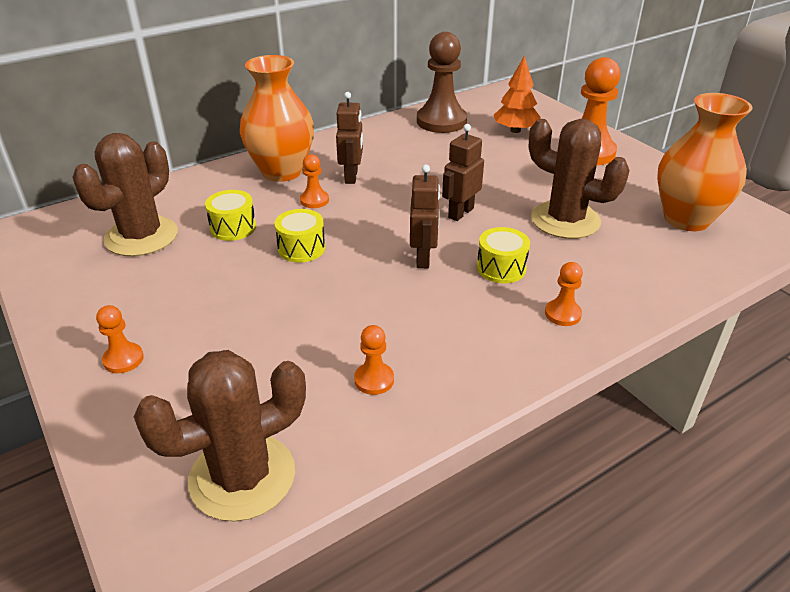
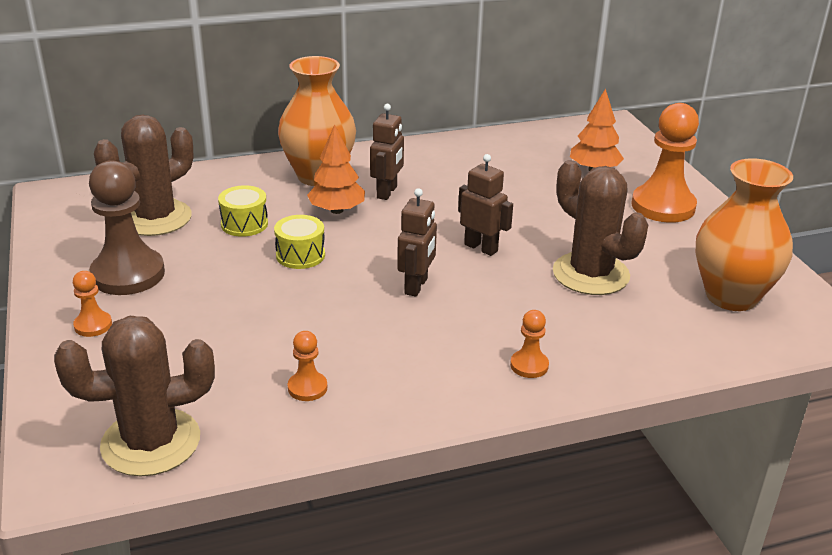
camera: 15 degrees right, 5 degrees down
(314, 200) = (337, 210): orange pawn -> orange tree
(441, 121) = (516, 148): brown pawn -> brown pawn (128, 274)
(460, 213) = (481, 248): brown robot -> brown robot turned 75 degrees clockwise
(501, 268) = (491, 310): yellow drum -> none

